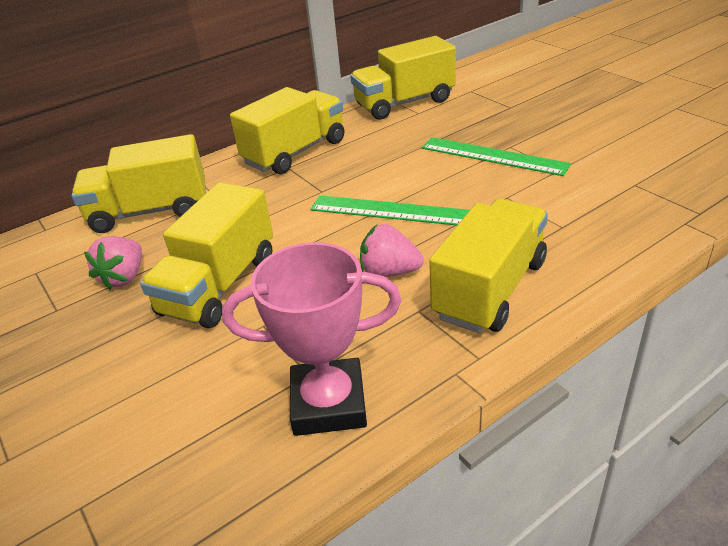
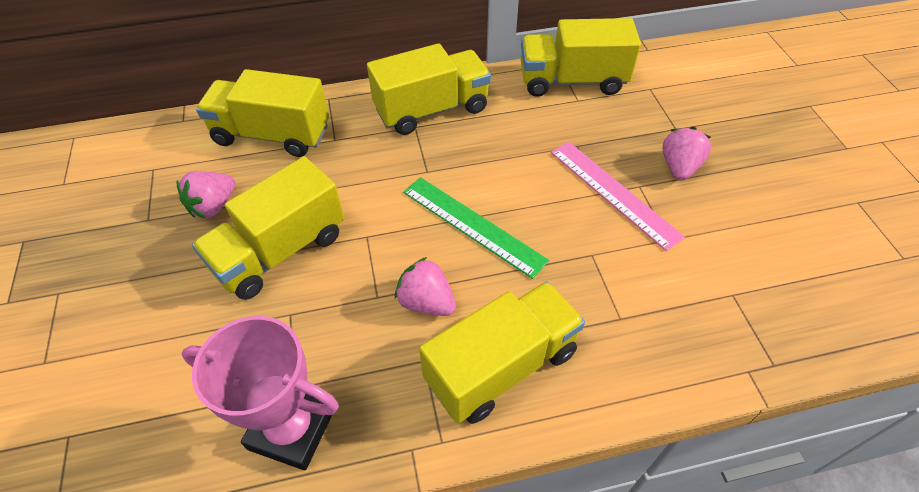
camera: 20 degrees right, 15 degrees up
(493, 156) = (614, 193): green ruler -> pink ruler
(531, 127) = (679, 167): none -> pink strawberry

